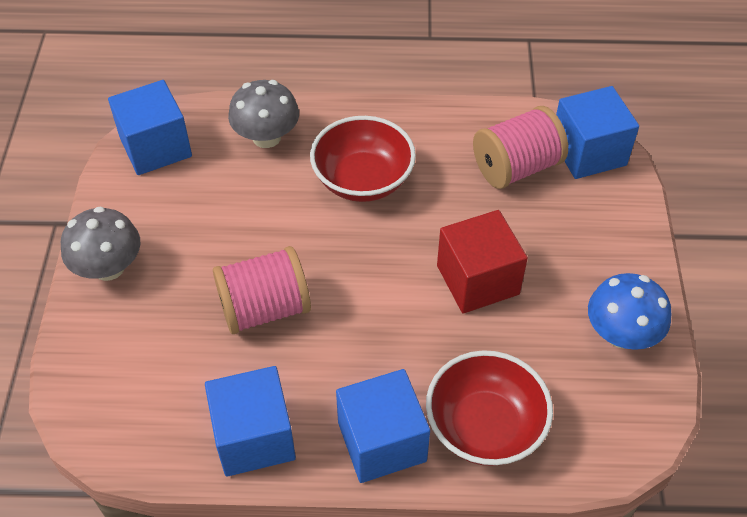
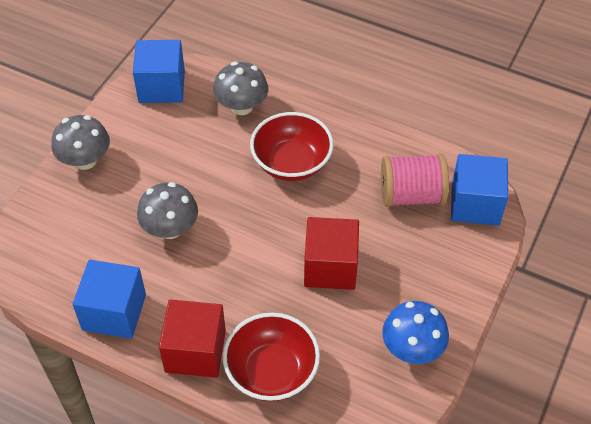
camera: 25 degrees right, 0 degrees up
(264, 308) = (170, 228): pink spool -> grey mushroom
(382, 441) = (195, 351): blue cube -> red cube

